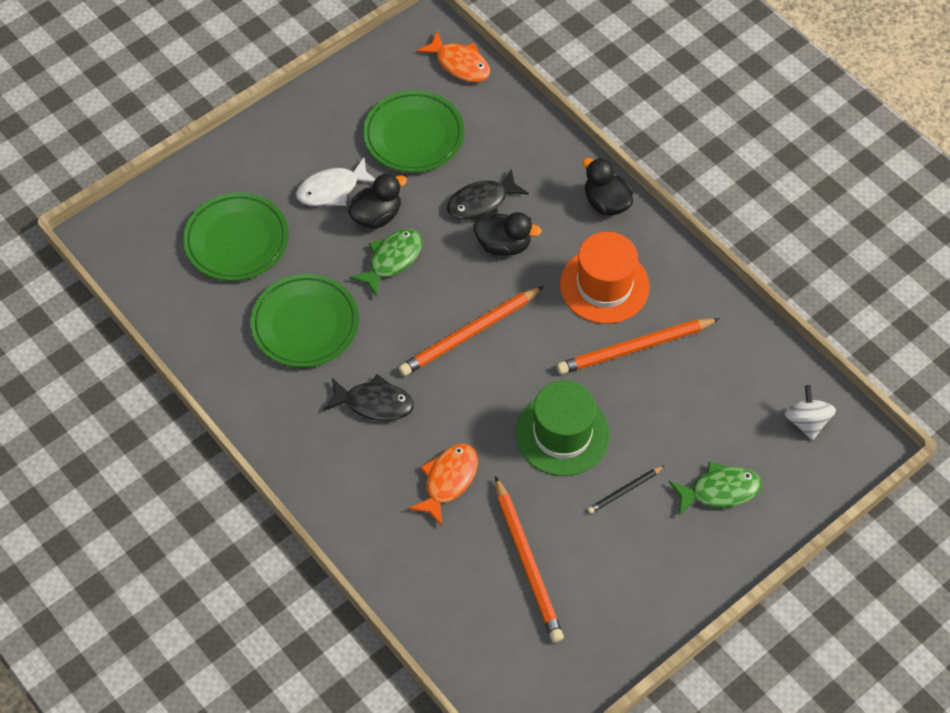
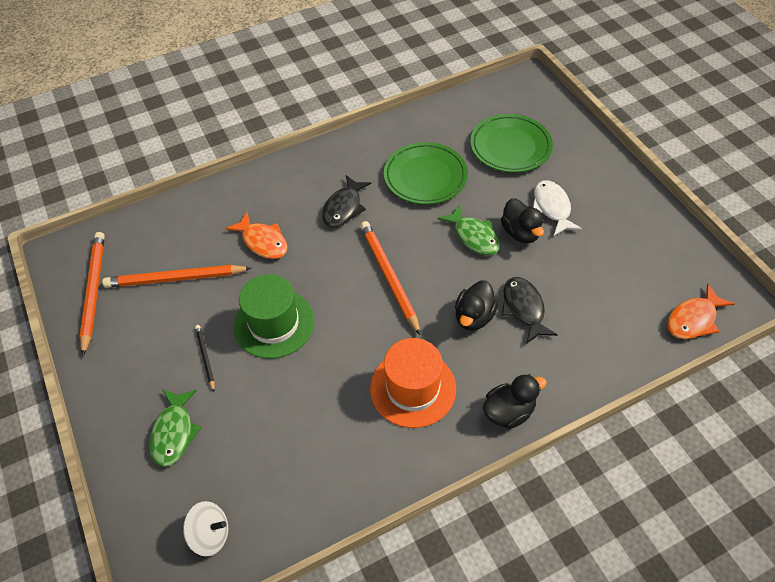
camera: 105 degrees right, 5 degrees down
(414, 135) = (606, 270): green plate -> none
(635, 348) = (339, 398): orange pencil -> orange pencil (93, 292)

